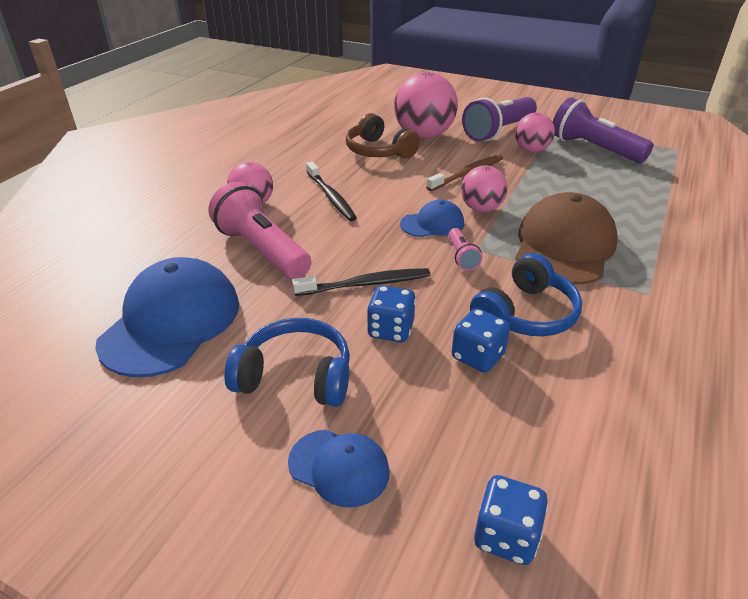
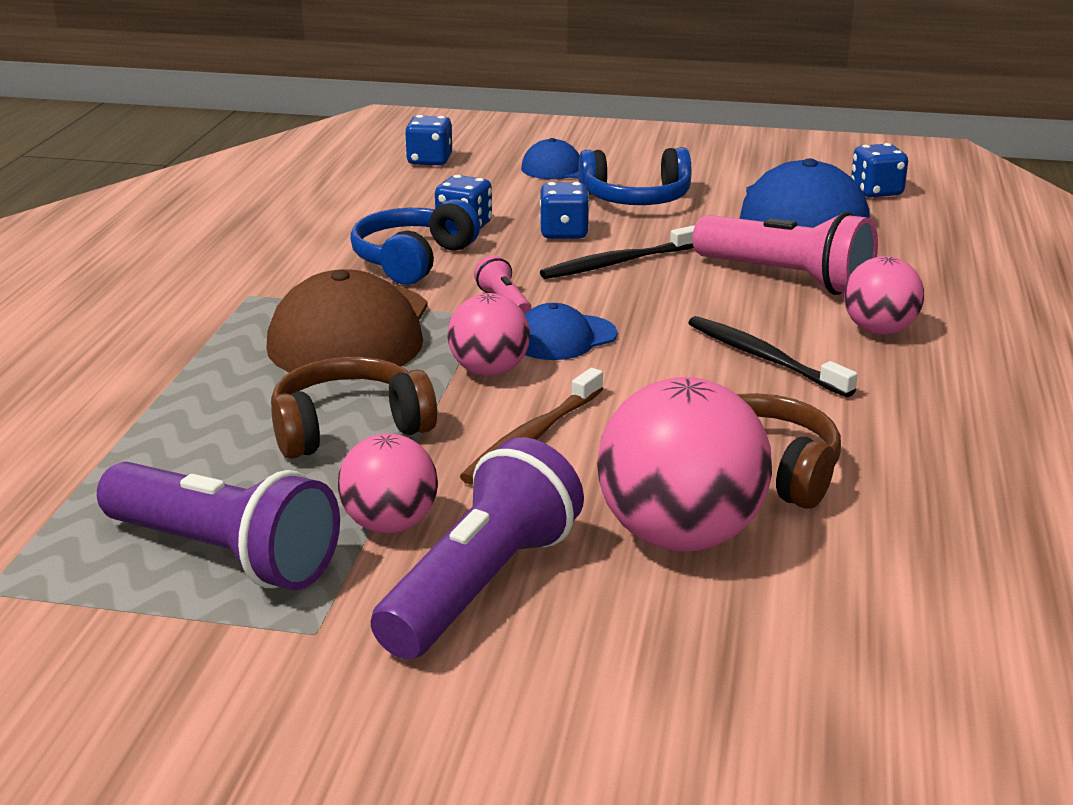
camera: 165 degrees right, 10 degrees down
(67, 346) = (876, 192): none -> blue dice
(554, 188) = (349, 428): none -> brown headphones

